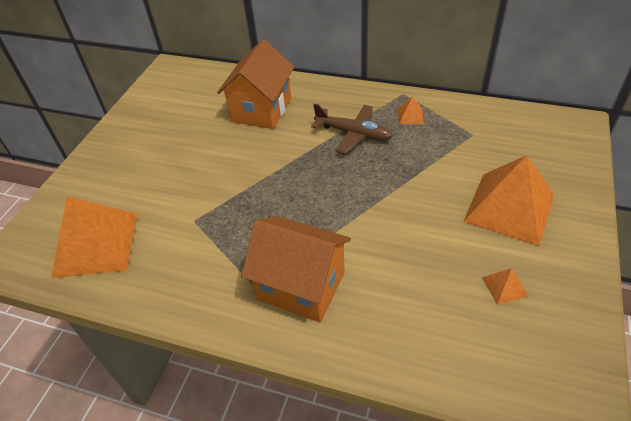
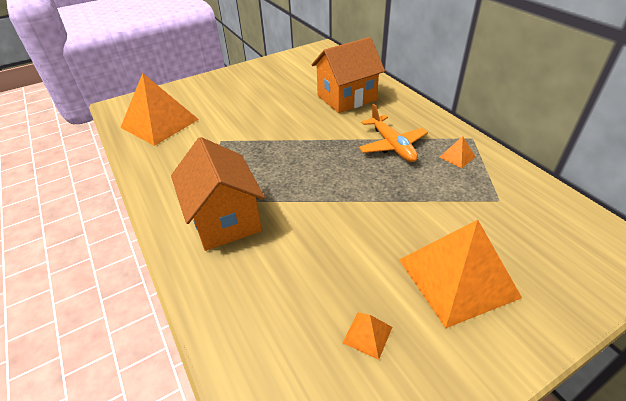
camera: 40 degrees right, 5 degrees down
(353, 134) = (392, 145): brown plane -> orange plane

